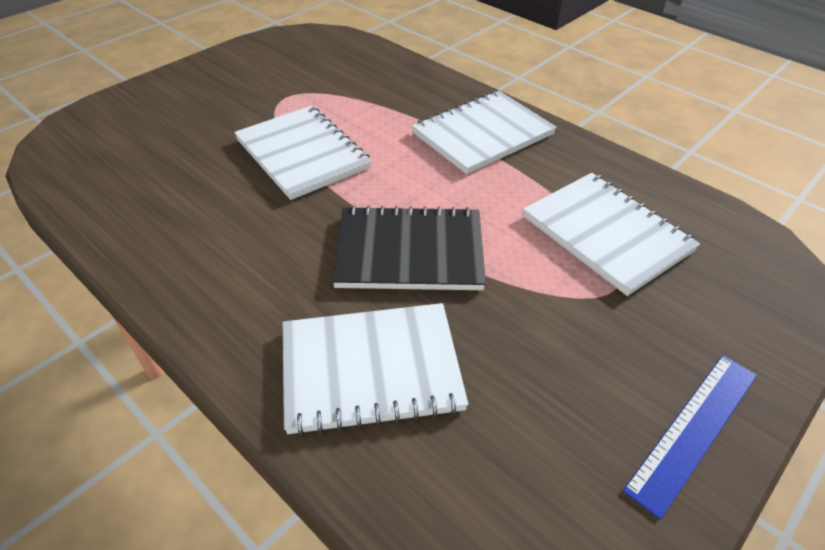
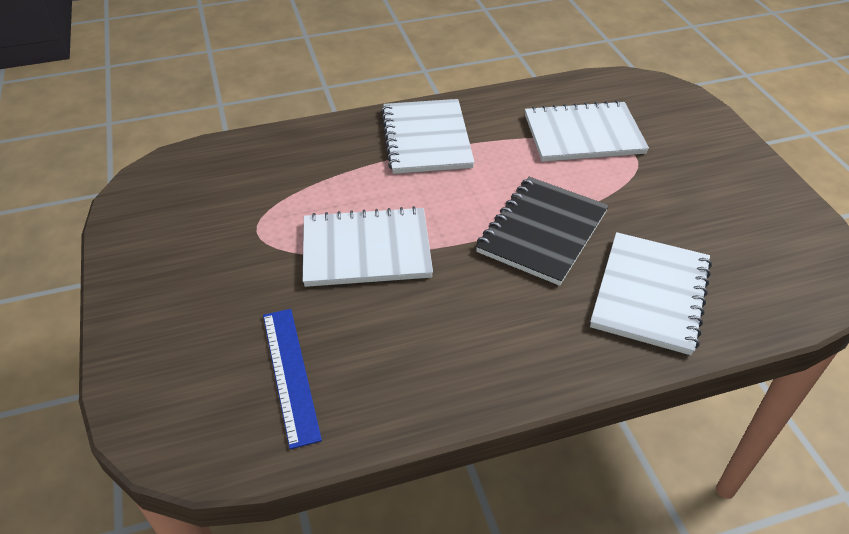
camera: 60 degrees left, 0 degrees up
(694, 430) = (755, 179): blue ruler -> blue ruler (290, 374)

